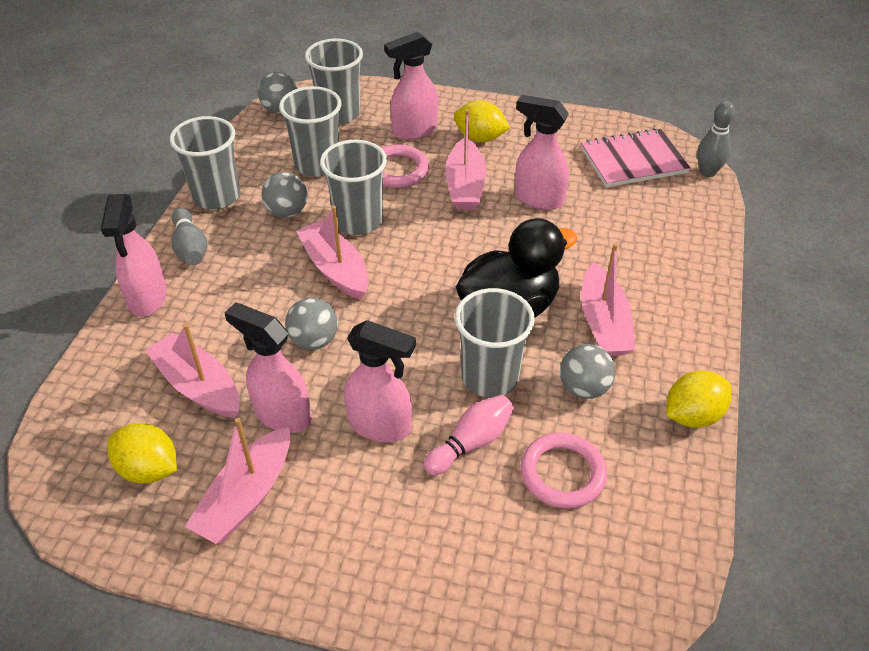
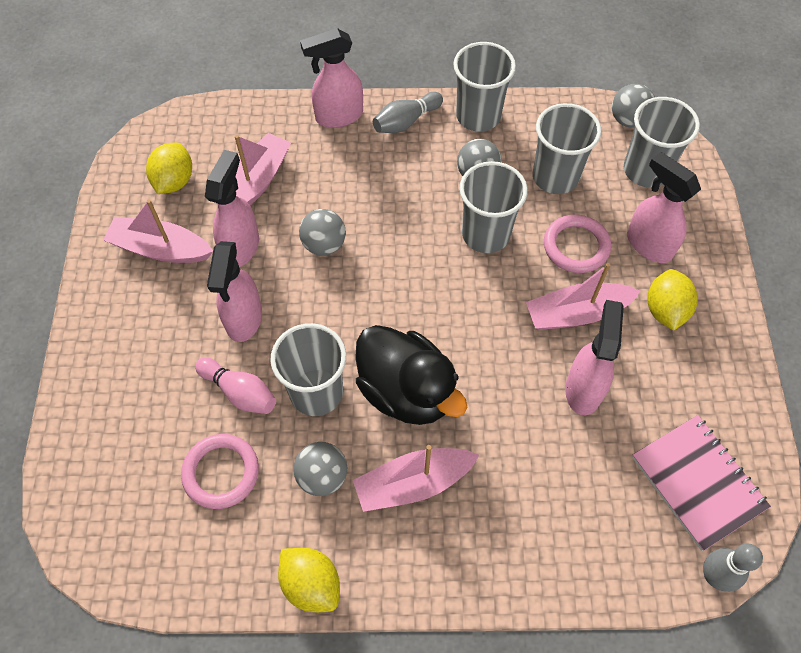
camera: 75 degrees right, 15 degrees up
(335, 269) = (415, 235): pink boat -> none

